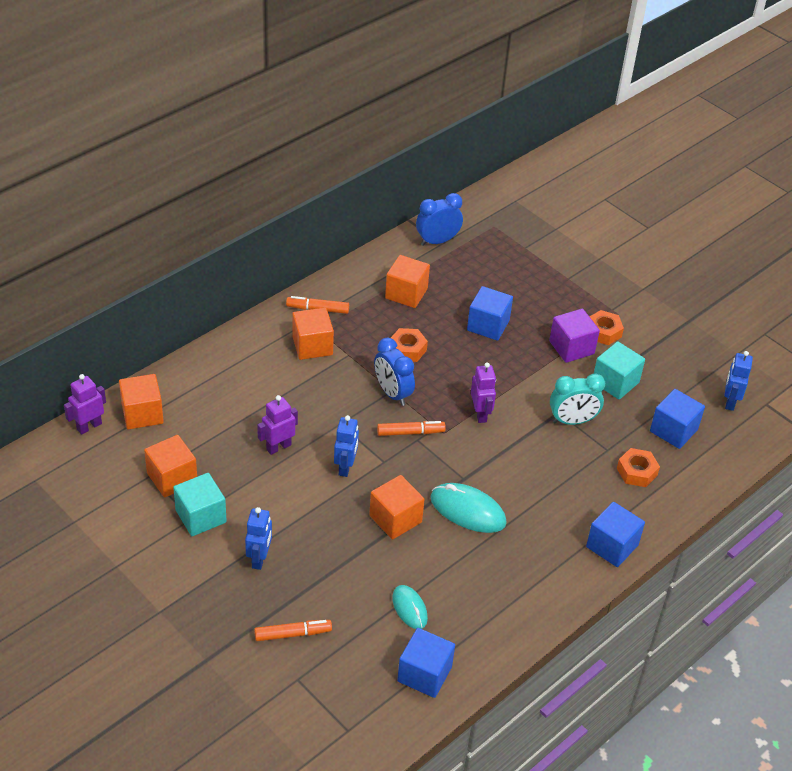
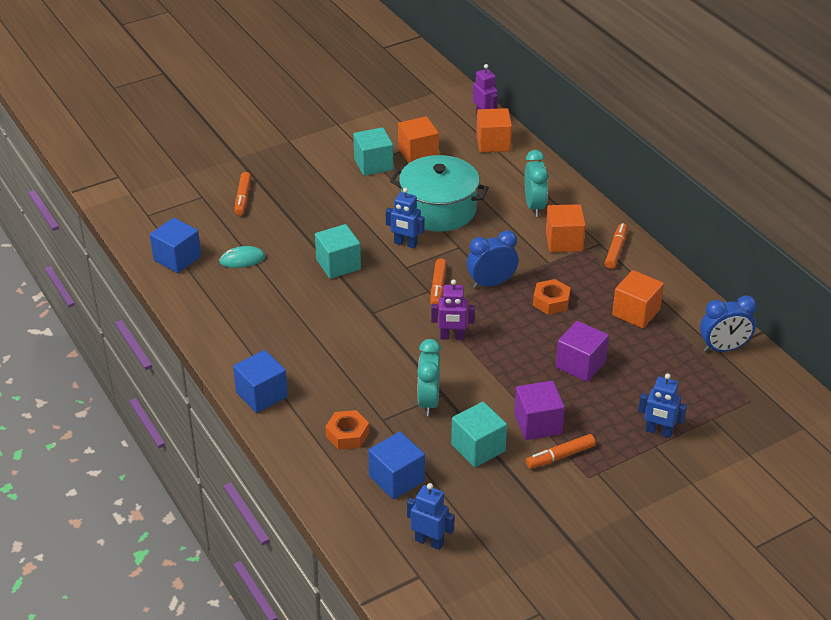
camera: 105 degrees right, 5 degrees down
(257, 371) = (534, 206): none -> turquoise clock
(259, 559) = (321, 189): blue robot -> blue robot (658, 432)
(278, 447) = (438, 209): purple robot -> turquoise pot
(395, 519) = (338, 264): orange cube -> turquoise cube
(437, 241) = (723, 348): blue clock -> blue clock turned 90 degrees clockwise
(468, 510) = (334, 309): turquoise mouse -> none
(488, 325) = (580, 364): blue cube -> purple cube
(603, 332) = (560, 456): orange nut -> orange marker

